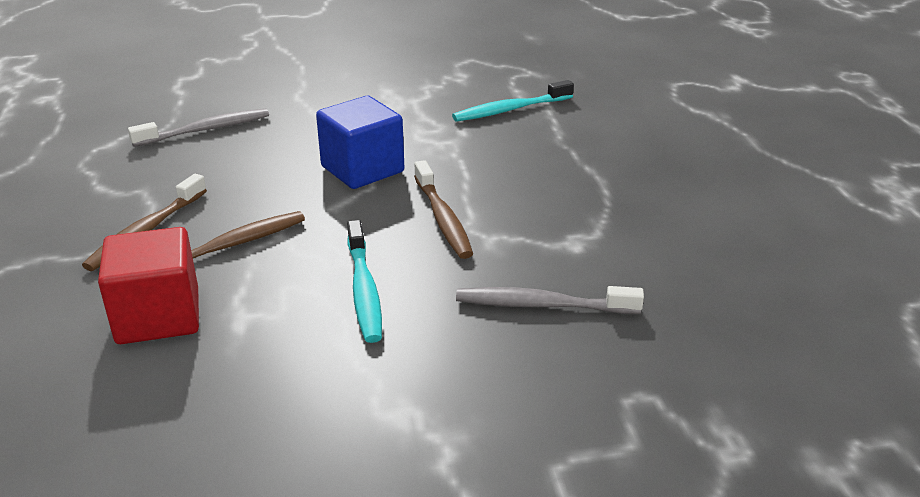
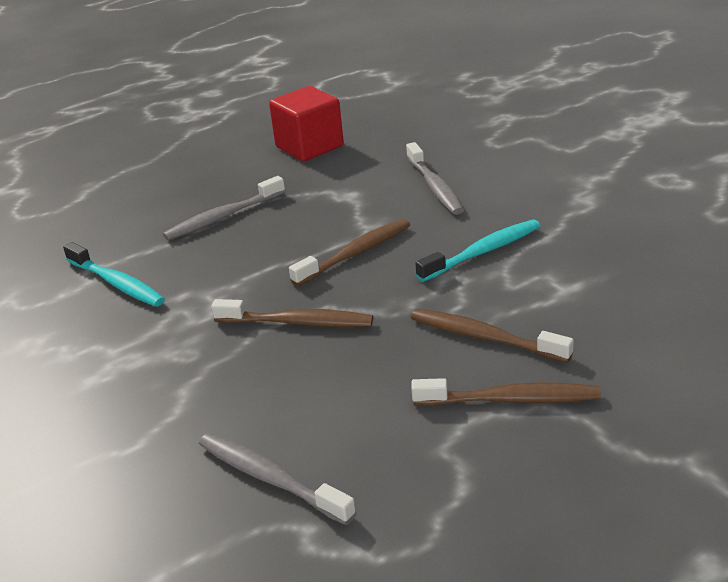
camera: 110 degrees left, 0 degrees up
(158, 316) = (608, 325): red cube -> red cube (309, 146)
(362, 169) = (297, 322): blue cube -> brown toothbrush
(587, 167) = (223, 217): none -> grey toothbrush

